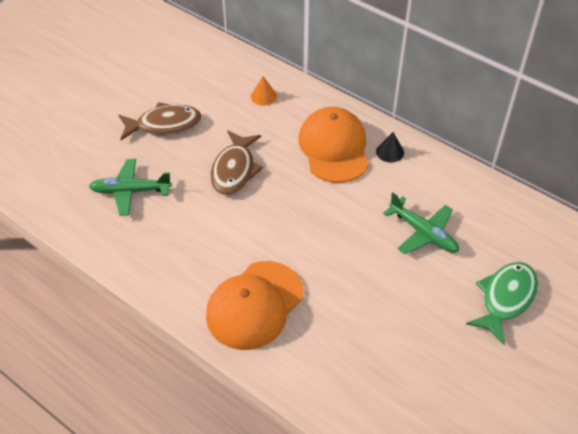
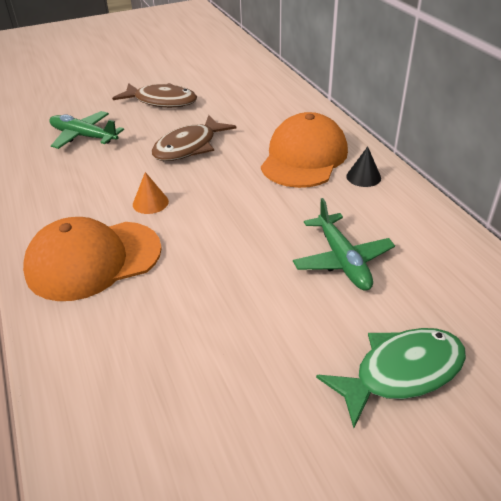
camera: 30 degrees right, 10 degrees down
(263, 96) = (270, 104): orange cone -> orange cone (150, 203)

